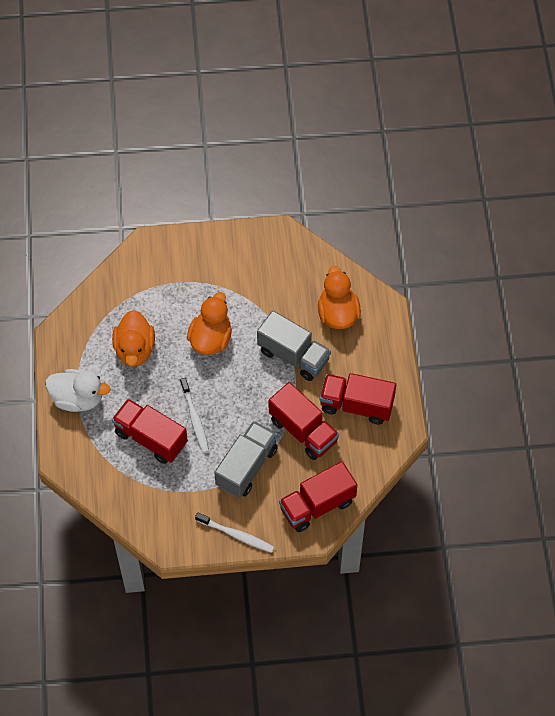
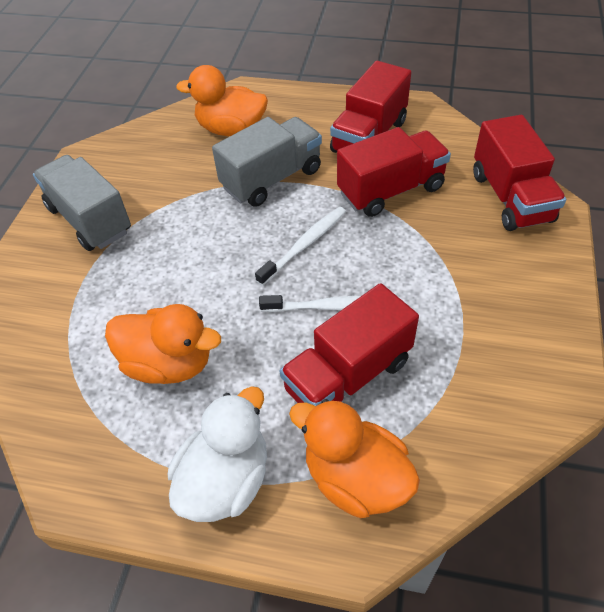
camera: 70 degrees left, 10 degrees down
(211, 339) = (201, 260): orange duck -> orange duck (355, 478)
(236, 535) = (551, 295): white toothbrush -> white toothbrush (304, 245)
(246, 467) = (433, 260): grey truck -> grey truck (90, 219)

